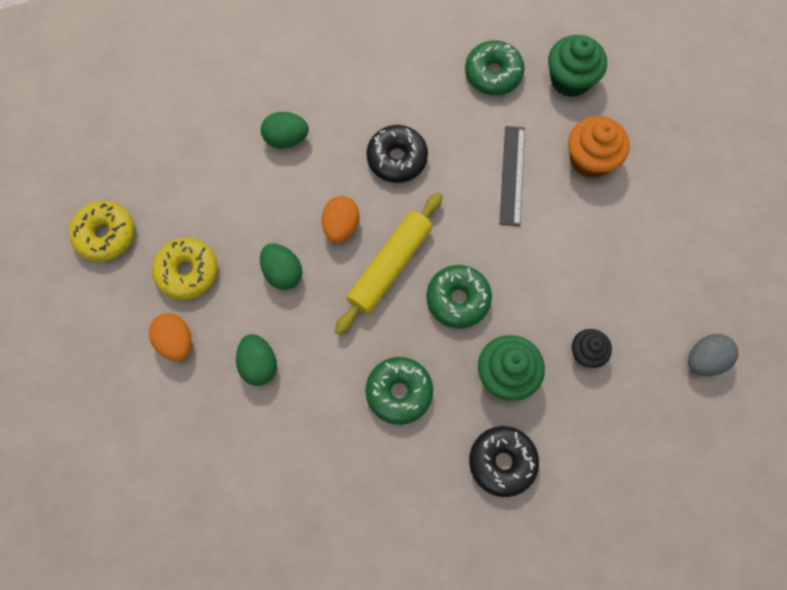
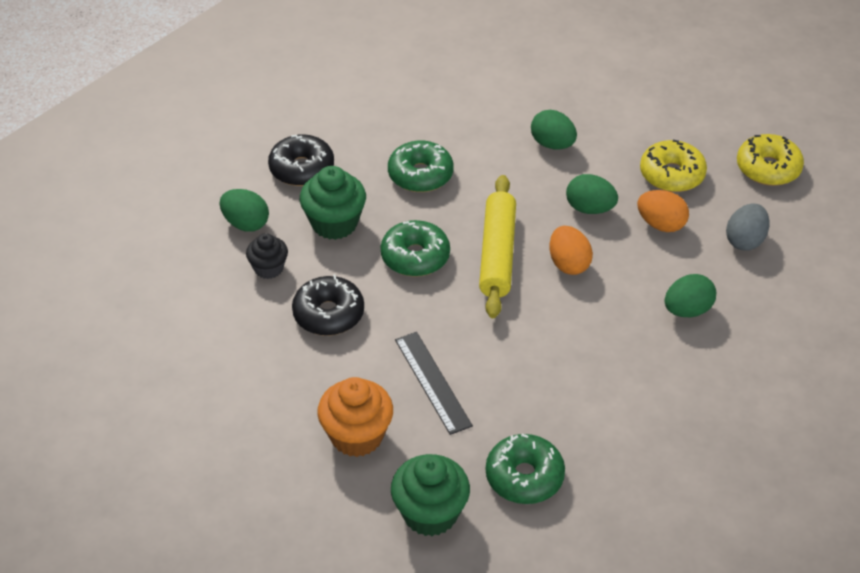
camera: 150 degrees right, 25 degrees down
(176, 342) = (633, 130): orange egg -> orange egg (661, 224)
(397, 158) = (563, 343): black donut -> black donut (328, 314)
(584, 418) = (246, 223): none -> green egg
(705, 360) = (149, 310): grey egg -> grey egg (745, 241)

